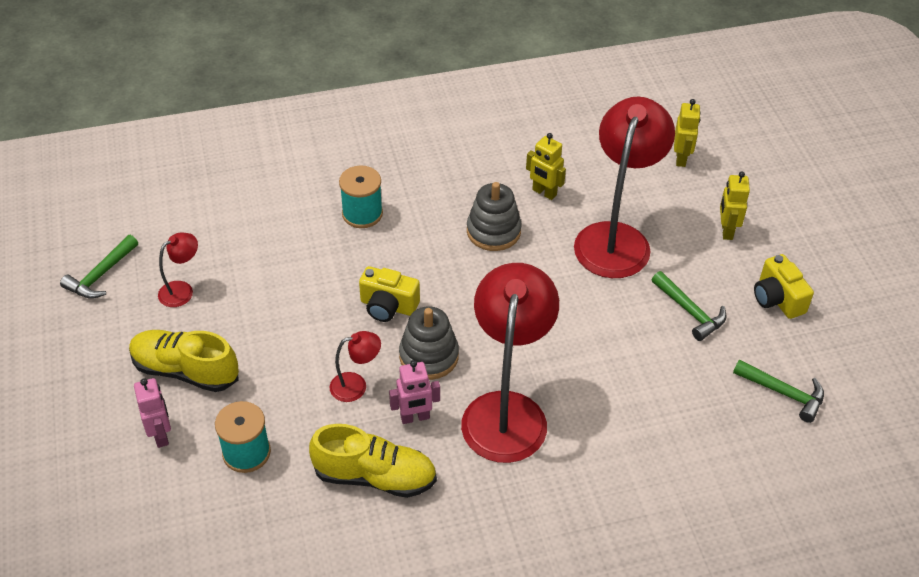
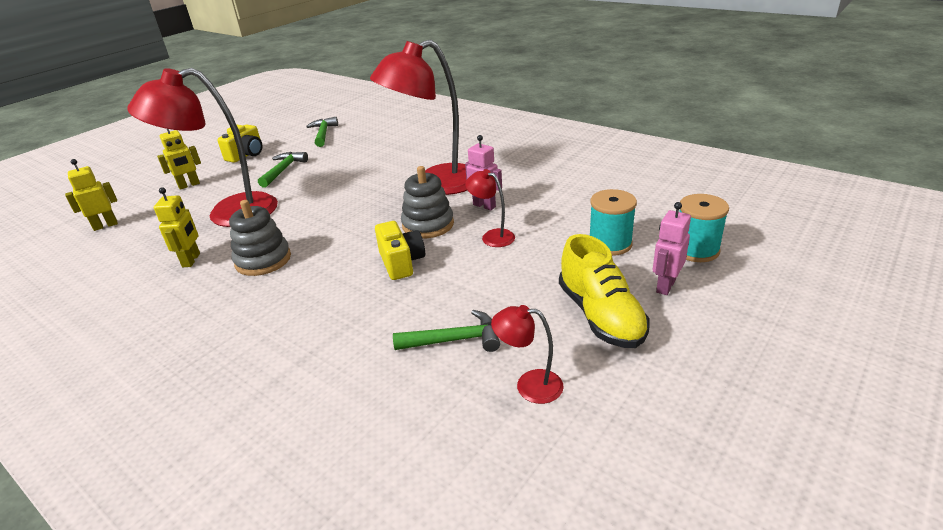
camera: 125 degrees left, 15 degrees down
(101, 275) = (598, 473): green hammer -> green hammer (454, 340)
(362, 213) = (298, 336): turquoise spool -> turquoise spool (696, 250)
(375, 476) = (545, 196): yellow shoe -> none

